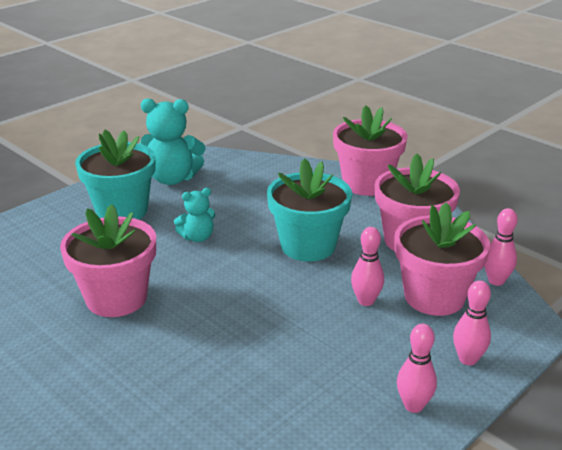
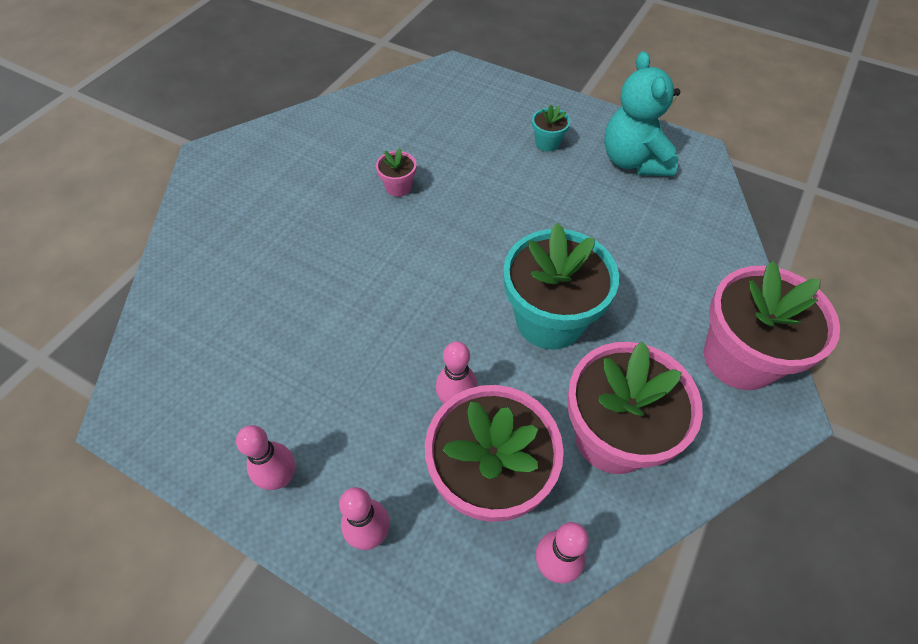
camera: 75 degrees right, 25 degrees up
(116, 298) = (398, 187): pink flower pot -> pink flower pot, size x0.44
(122, 210) = (547, 143): turquoise flower pot -> turquoise flower pot, size x0.44
(197, 237) = (524, 215): turquoise teddy bear -> none

